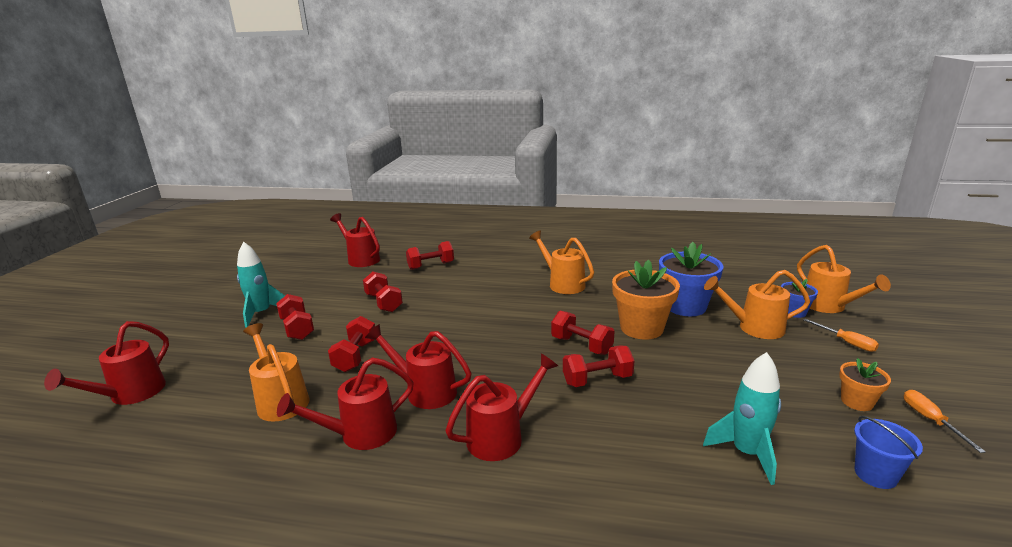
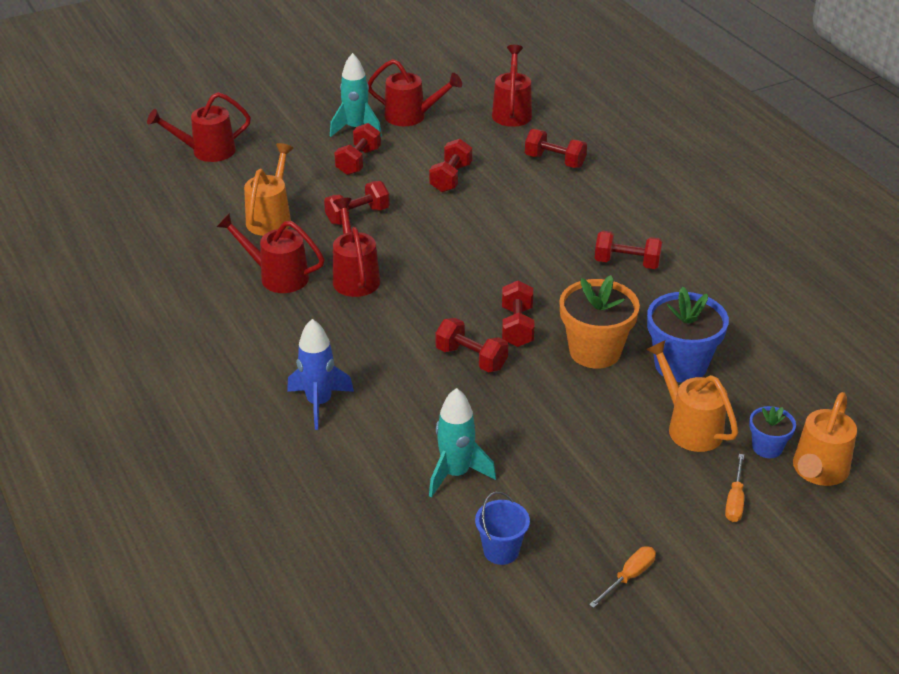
camera: 50 degrees right, 15 degrees up
(502, 436) = (344, 342): red watering can -> red watering can (411, 116)
(562, 284) = (627, 263): orange watering can -> red dumbbell
(574, 496) = (319, 403): none -> blue rocket
(857, 402) = (611, 525): orange flower pot -> none

